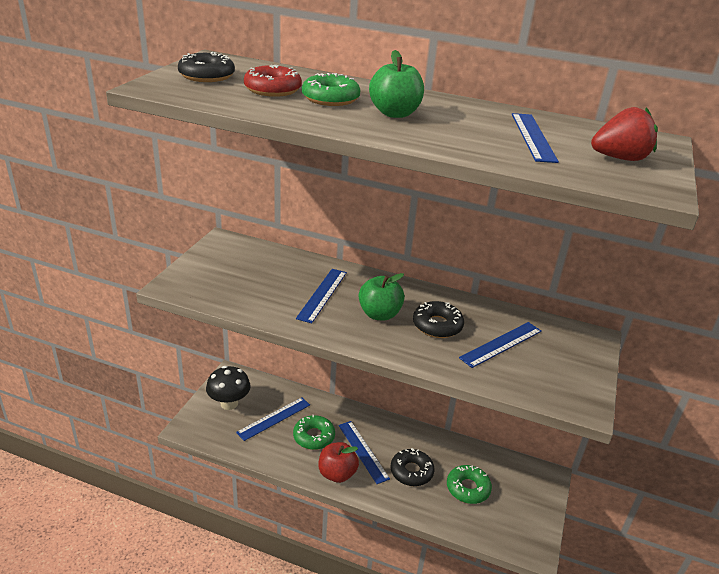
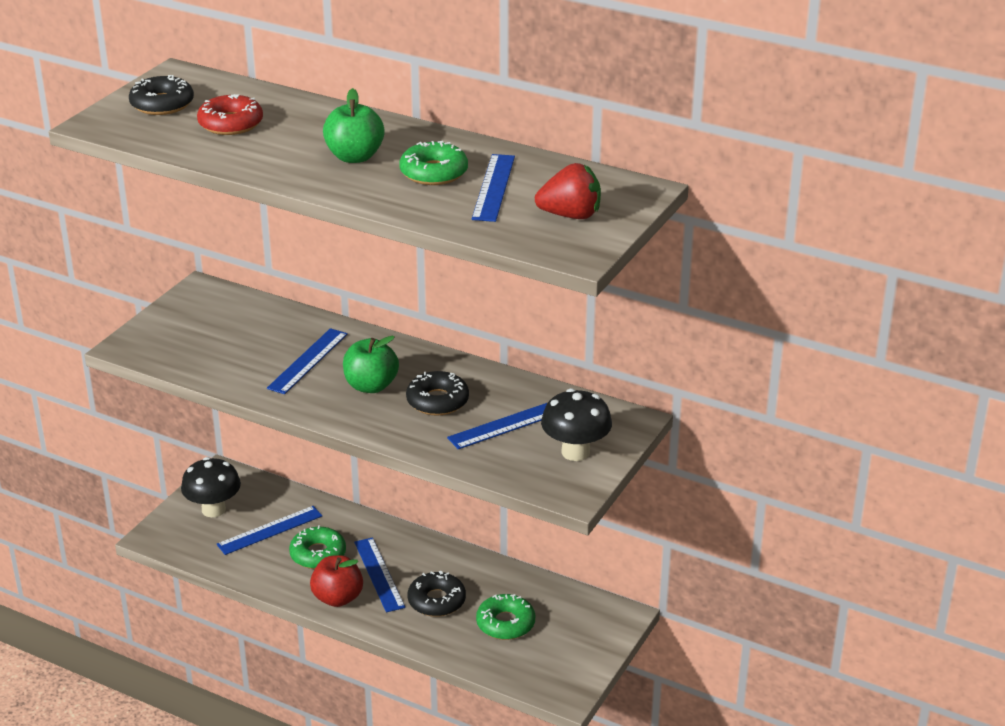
camera: 10 degrees right, 0 degrees up
(330, 98) = (291, 136): green donut -> green donut (434, 173)
(567, 367) = (575, 452): none -> black mushroom

